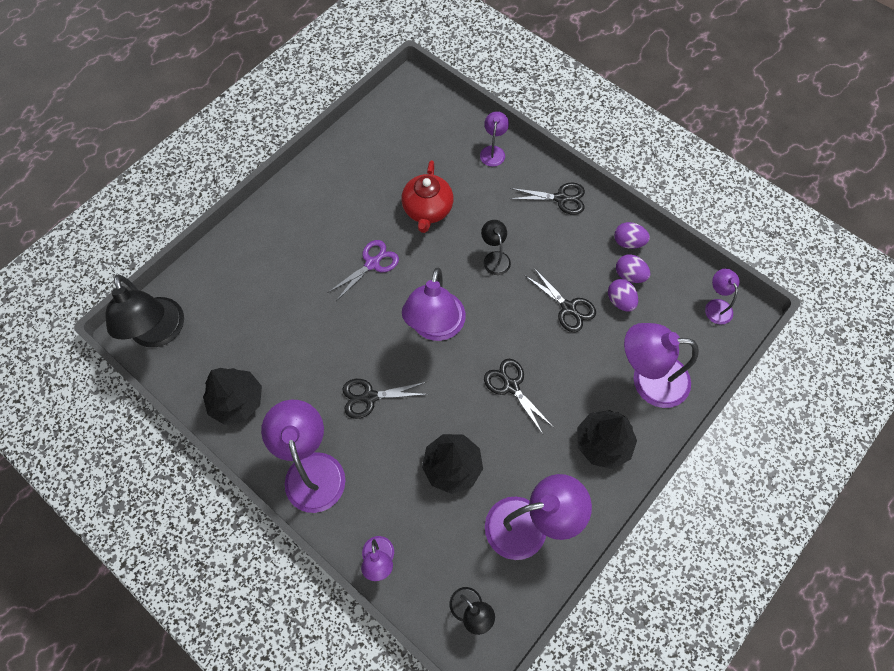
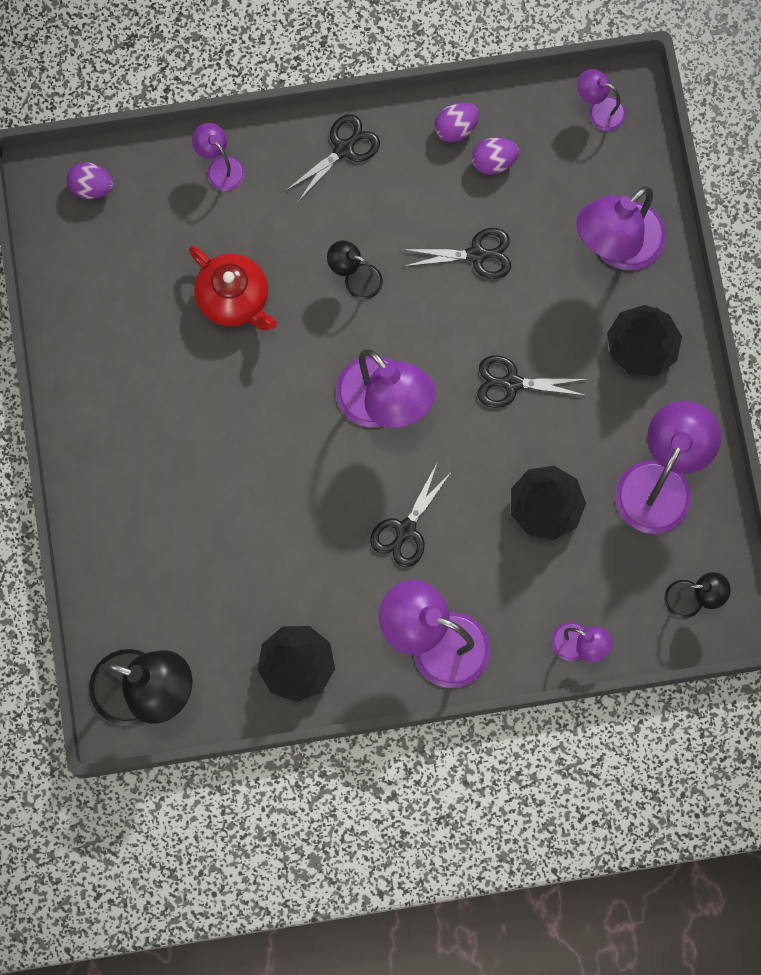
camera: 50 degrees left, 10 degrees up
(372, 264) = (251, 410): purple scissors -> none
(620, 301) = (513, 197): purple egg -> purple egg (91, 187)

